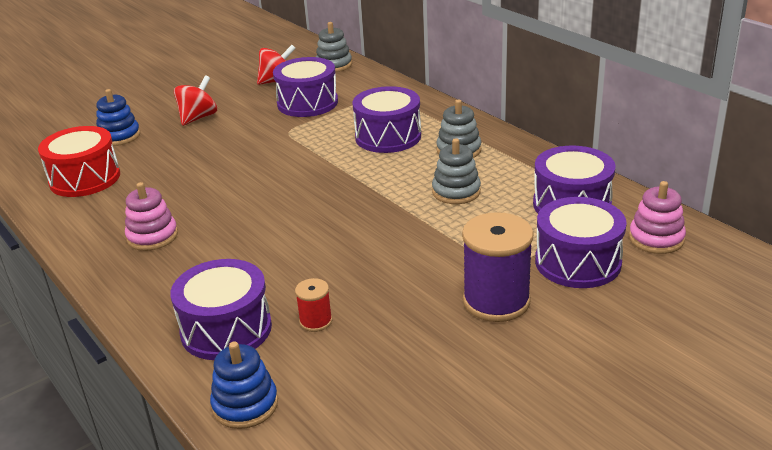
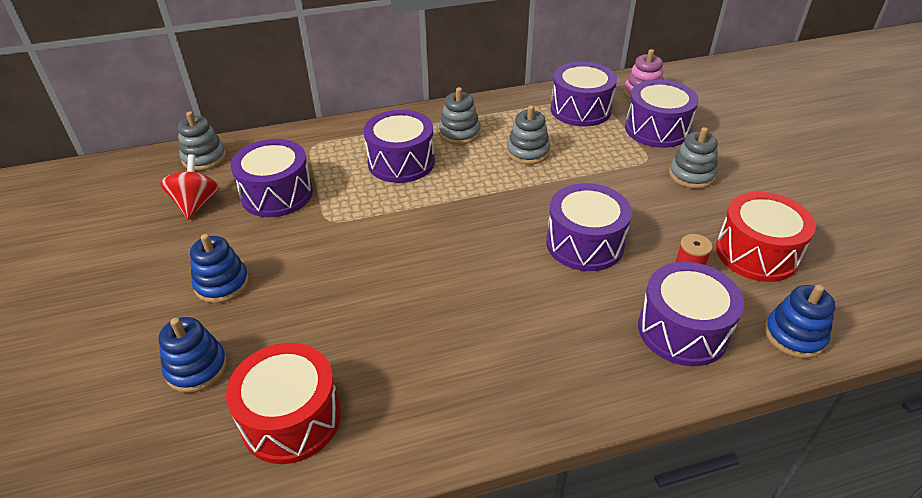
camera: 70 degrees left, 10 degrees up
(152, 236) = (485, 364): pink stacking toy -> none
(198, 118) = (222, 284): red spinning top -> blue stacking toy
(325, 253) = (584, 243): none -> purple drum
(372, 366) = (756, 253): none -> red drum
(496, 301) = (691, 175): purple spool -> grey stacking toy

